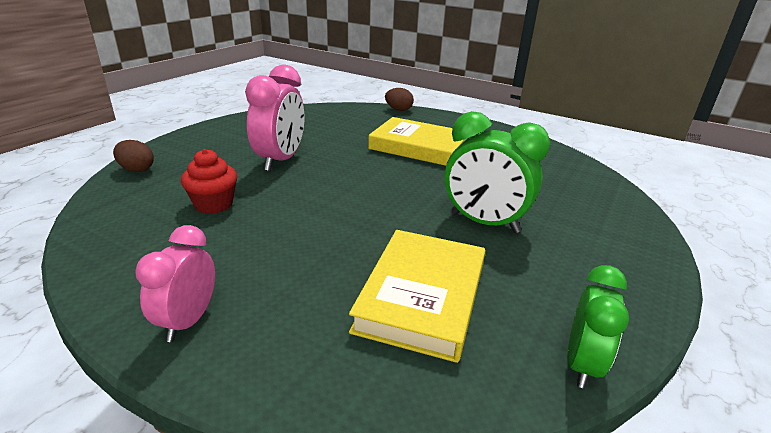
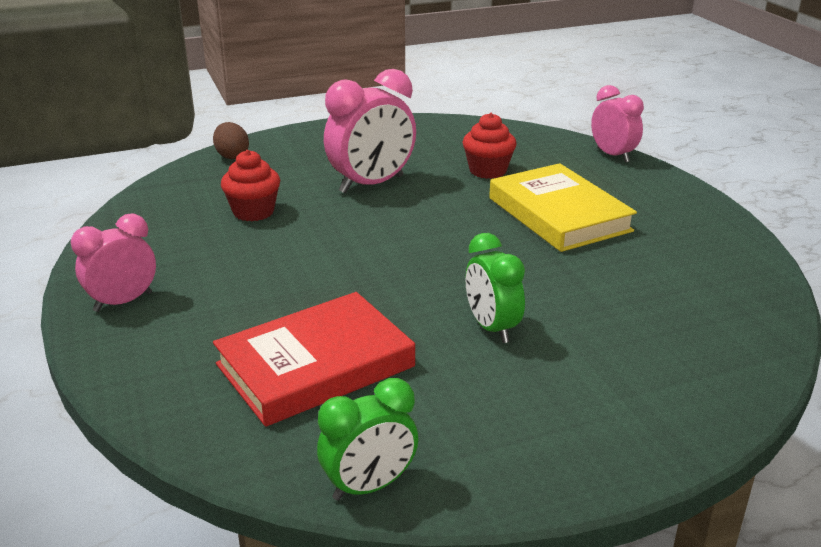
camera: 40 degrees right, 0 degrees up
(343, 133) = (488, 171): none -> red cupcake
(398, 110) = (613, 155): brown egg -> pink clock
(422, 297) = (315, 365): yellow book -> red book
(484, 223) = (491, 328): green clock -> green clock, size x0.64

